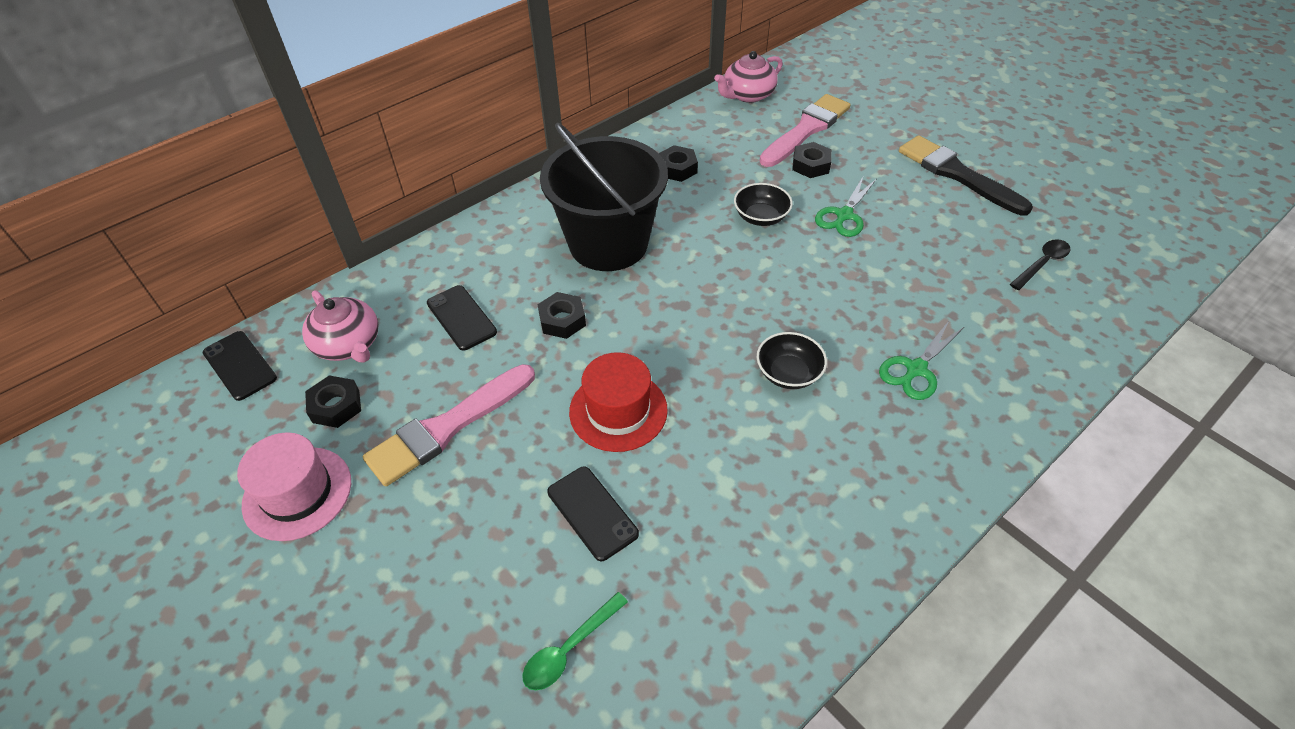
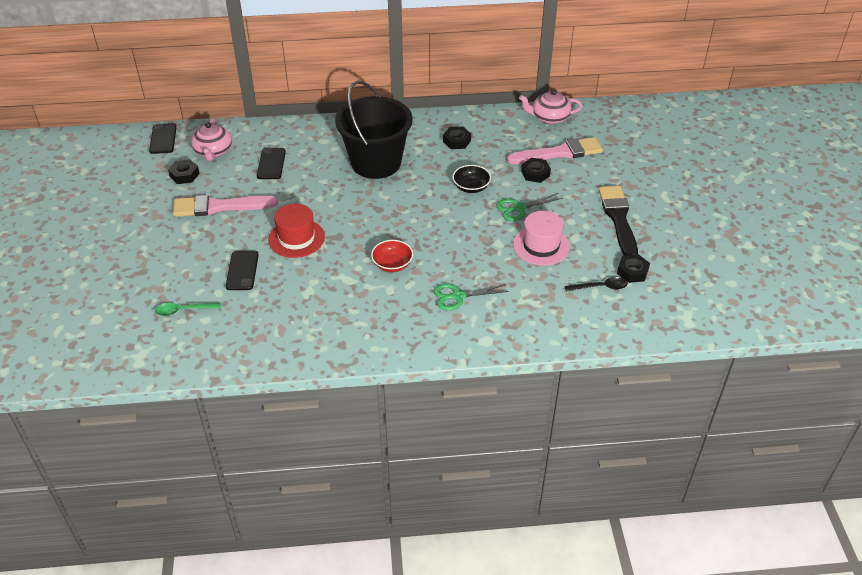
camera: 35 degrees right, 5 degrees down
(297, 493) = (140, 201): pink hat -> pink hat (541, 245)
(562, 320) = (314, 187): black nut -> black nut (632, 272)
(788, 373) = (392, 264): black bowl -> red bowl

